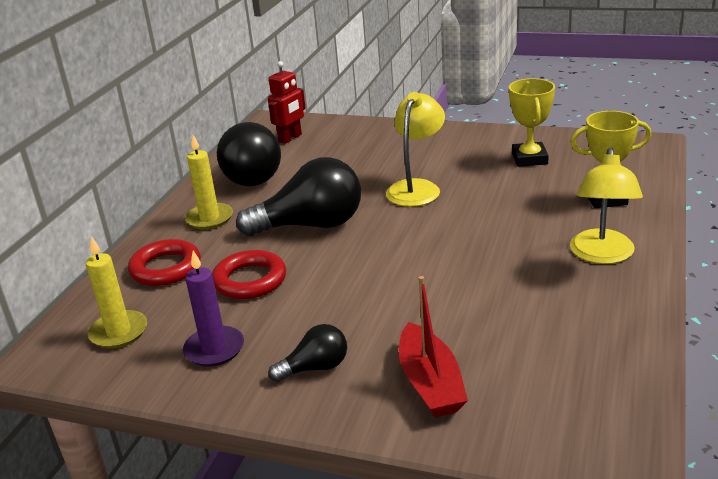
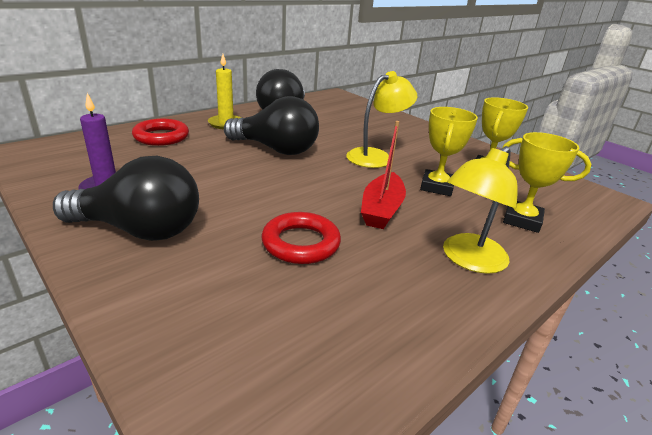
camera: 25 degrees right, 0 degrees up
(119, 332) = (81, 156): yellow candle -> none
(250, 280) = (192, 162): red ring -> red ring (301, 243)
(290, 138) = (334, 105): red robot -> none
(315, 368) = (139, 230): black light bulb -> black light bulb, size x1.98
(430, 383) = (192, 284): red boat -> red boat (381, 209)
(507, 197) = (437, 187): none -> yellow trophy

